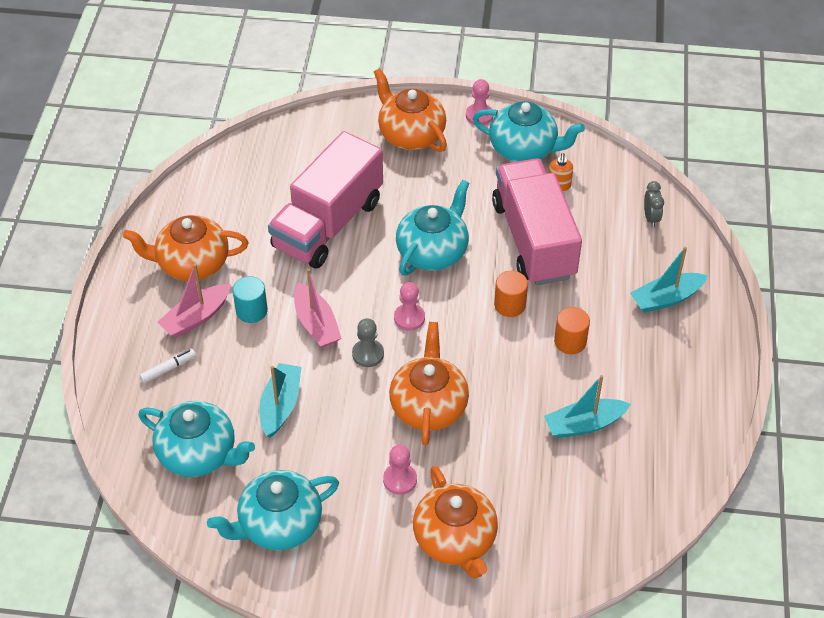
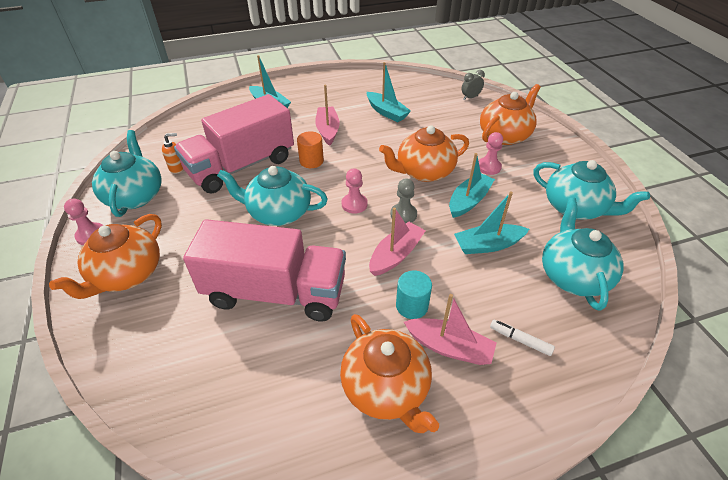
camera: 115 degrees left, 5 degrees down
(353, 424) = (468, 201): none -> turquoise boat
(570, 342) = (327, 130): orange cylinder -> pink boat
(651, 218) = (198, 123): grey clock -> grey clock (470, 97)

